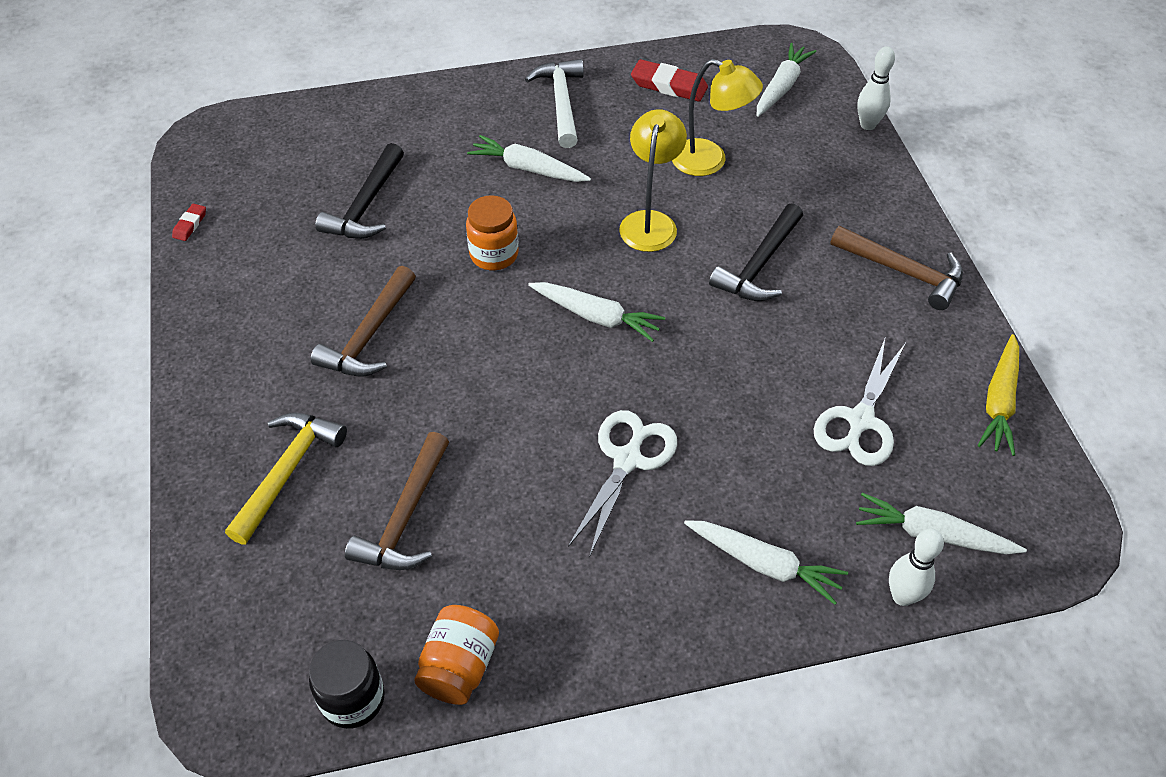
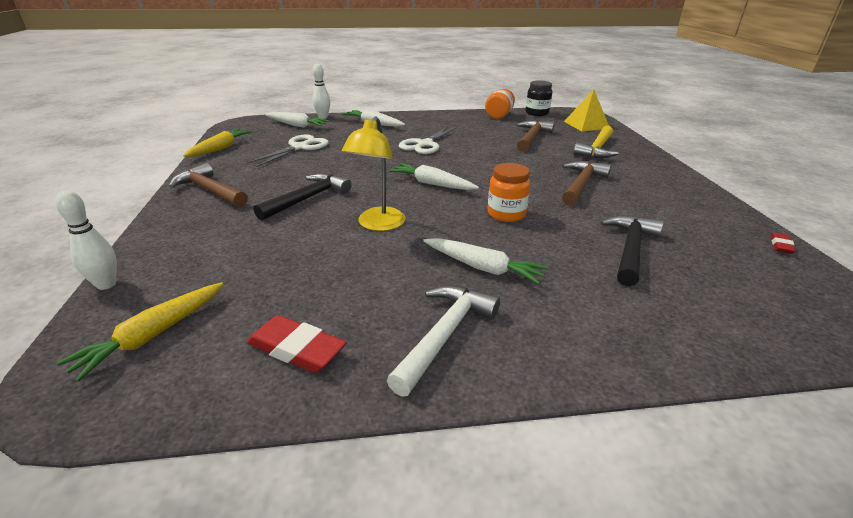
camera: 175 degrees left, 20 degrees down
(251, 617) = (586, 125): none -> yellow pyramid
(561, 102) = (444, 335): white hammer -> white hammer turned 150 degrees counterclockwise
(709, 161) = (300, 262): yellow lamp -> none
(781, 87) = (153, 335): white carrot -> yellow carrot

